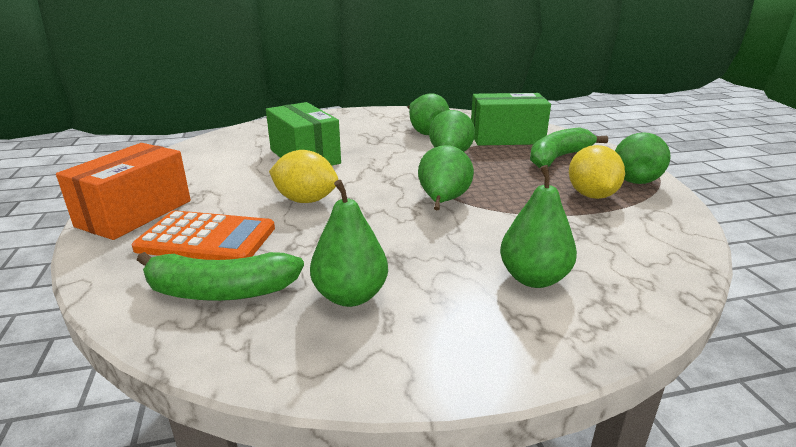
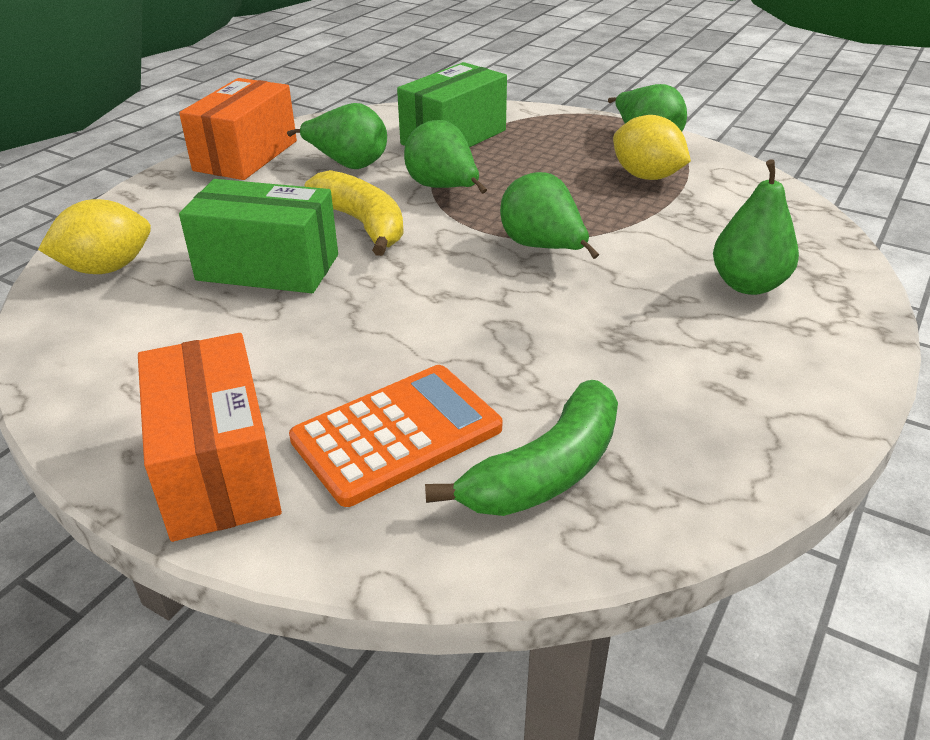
camera: 45 degrees left, 10 degrees up
(305, 200) = (403, 323): yellow lemon -> yellow lemon (107, 268)
(350, 296) = (660, 391): green pear -> none
(378, 156) = (363, 224): none -> yellow banana
(389, 115) = (246, 155): none -> orange box
(558, 157) = (547, 143): green banana -> none

